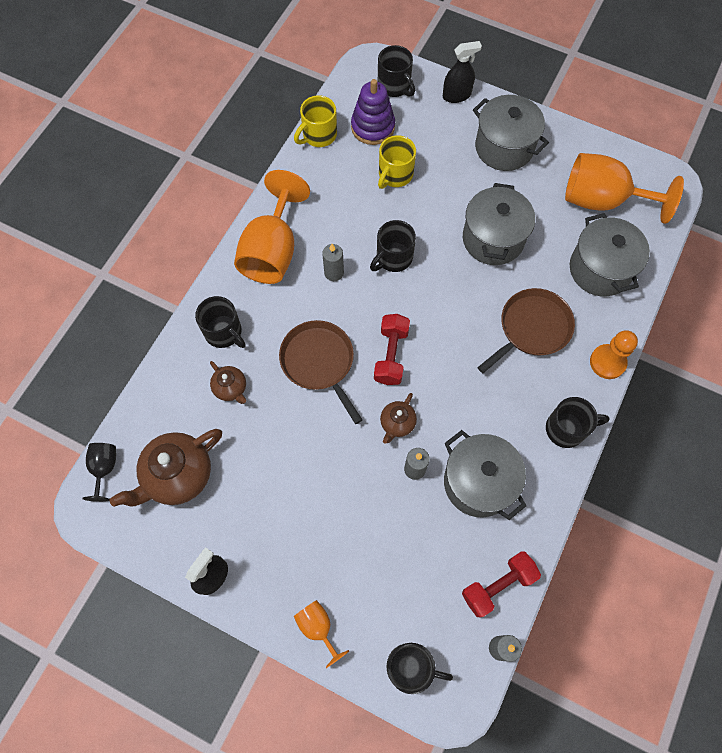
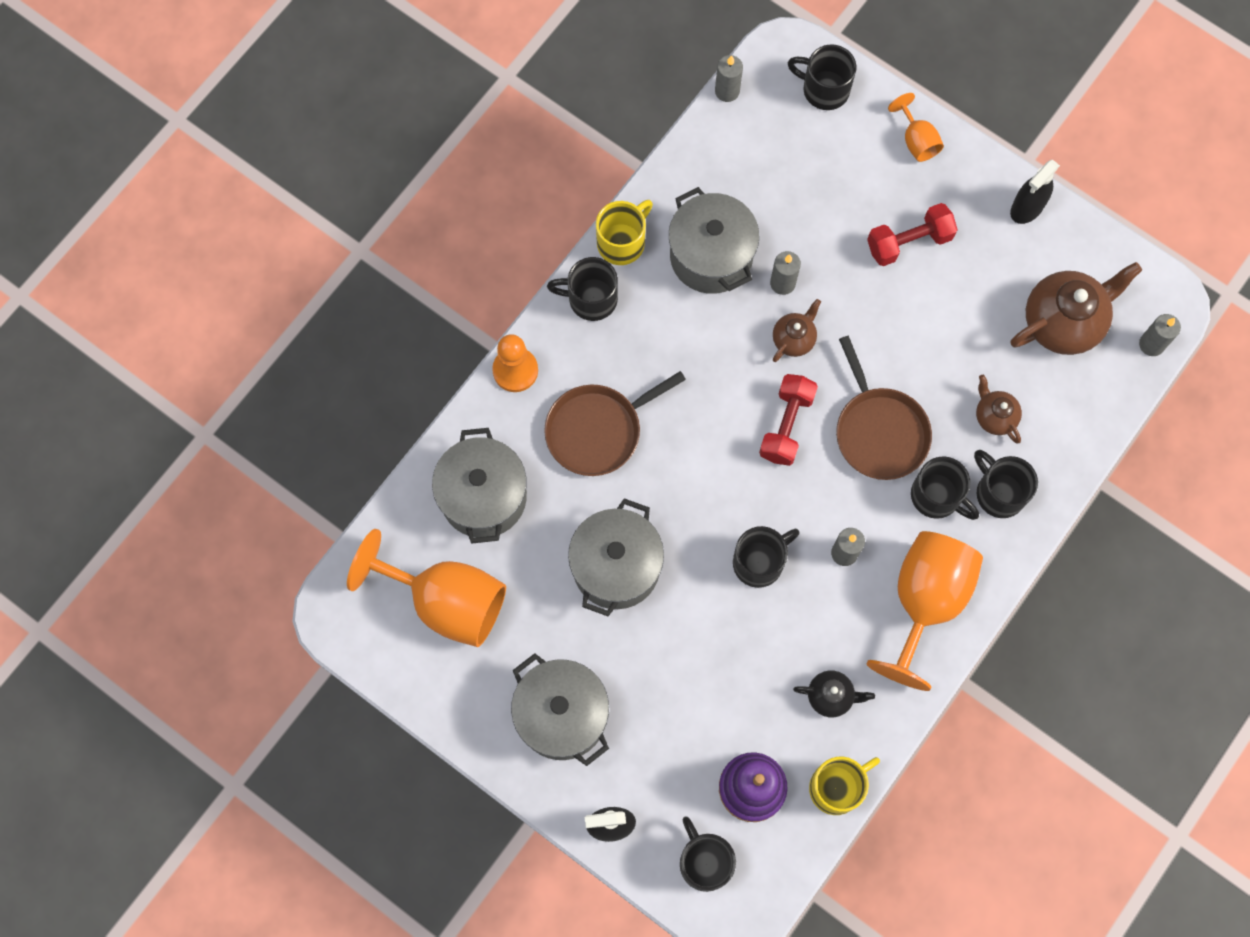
camera: 170 degrees left, 5 degrees up
(104, 468) = (1151, 344): black goblet -> grey candle
(270, 322) = (937, 496): none -> black mug
(330, 184) = (830, 696): none -> black teapot
(395, 175) = (733, 696): yellow mug -> yellow mug (622, 242)
(497, 585) = (715, 148): red dumbbell -> red dumbbell (909, 242)

